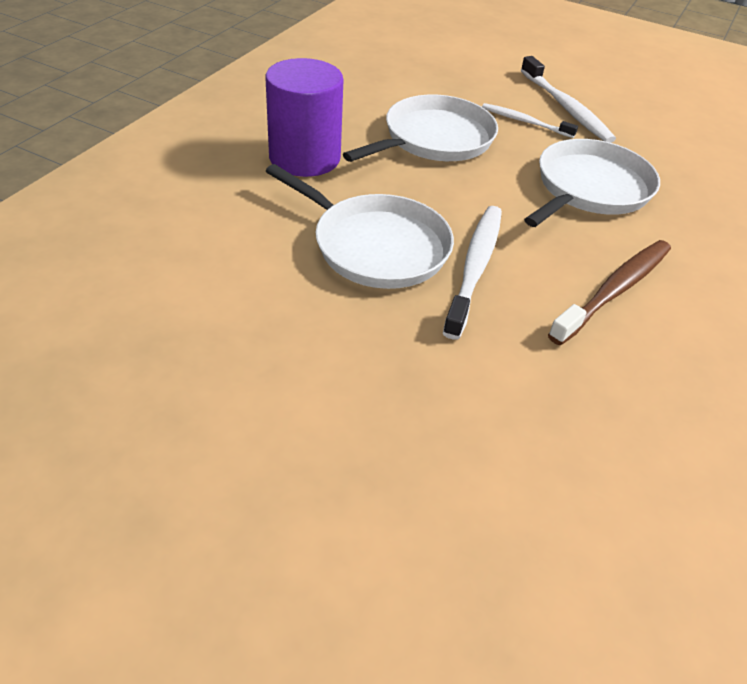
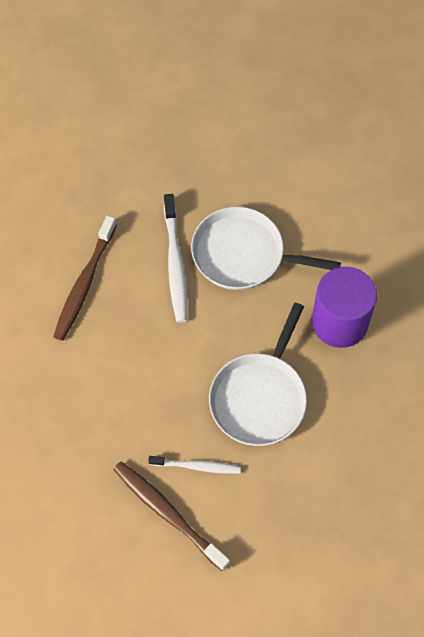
camera: 160 degrees right, 20 degrees up
(566, 108) = (168, 513): white toothbrush -> brown toothbrush
(590, 189) = (121, 389): white pan -> none

